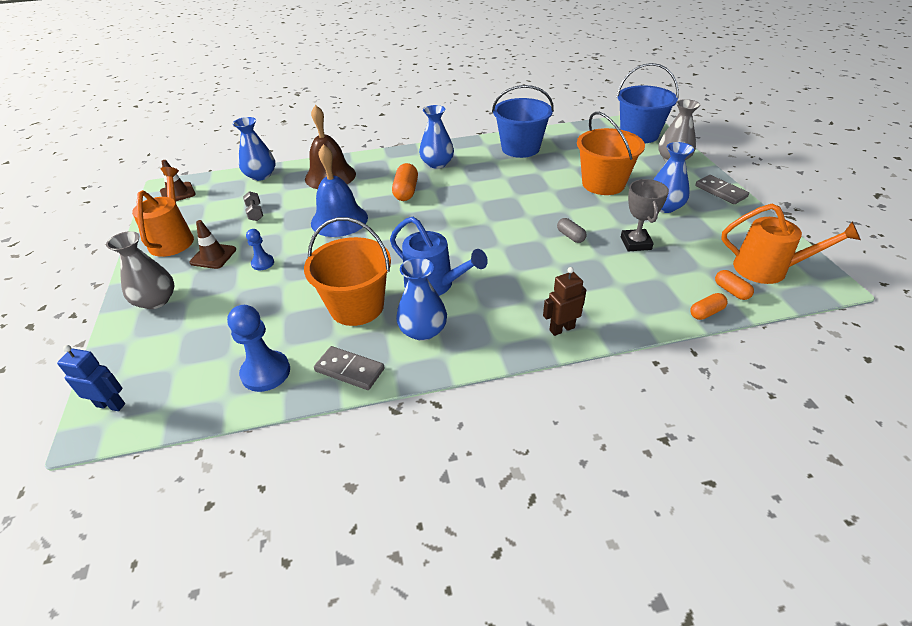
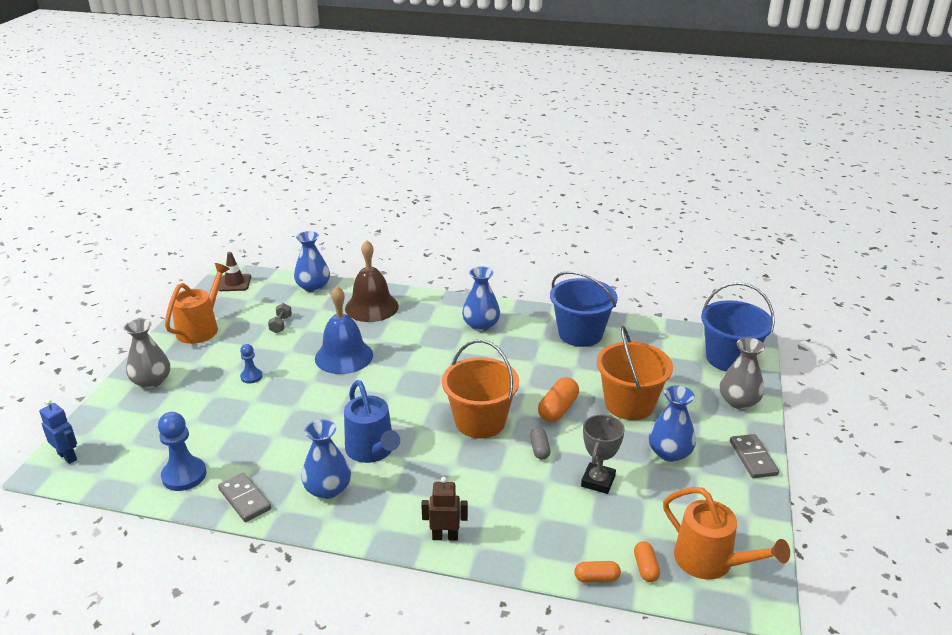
camera: 25 degrees right, 10 degrees down
(213, 256) = (219, 356): brown traffic cone -> none
(357, 307) = (293, 446): orange bucket -> orange bucket (480, 421)
(406, 191) = (426, 346): orange capsule -> orange capsule (558, 409)

